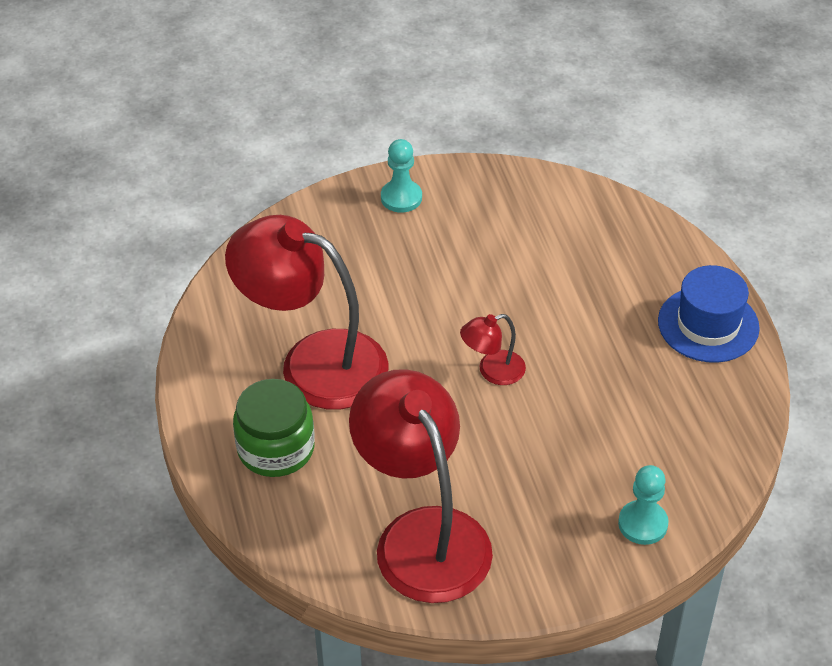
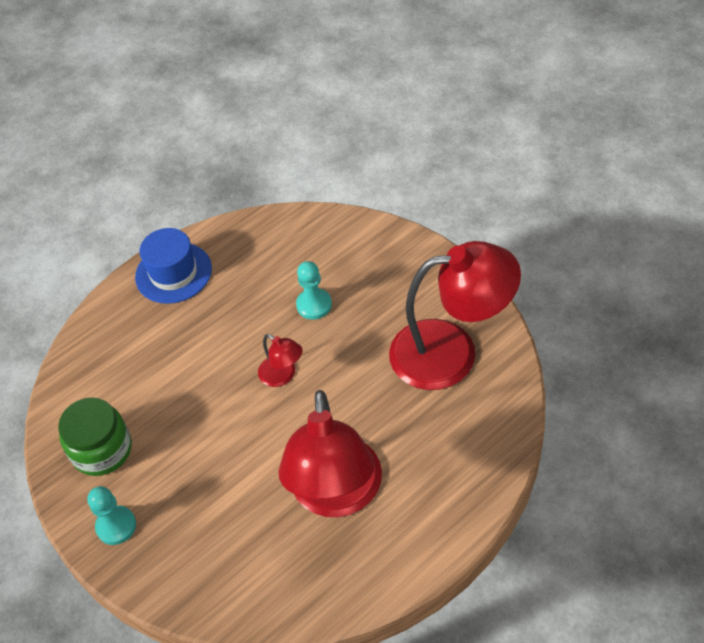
camera: 110 degrees left, 5 degrees up
(276, 448) = (435, 476): green jar -> green jar (102, 450)
(422, 535) = (451, 352): red lamp -> red lamp turned 135 degrees counterclockwise
(642, 524) = (369, 245): turquoise pawn -> turquoise pawn (314, 305)

